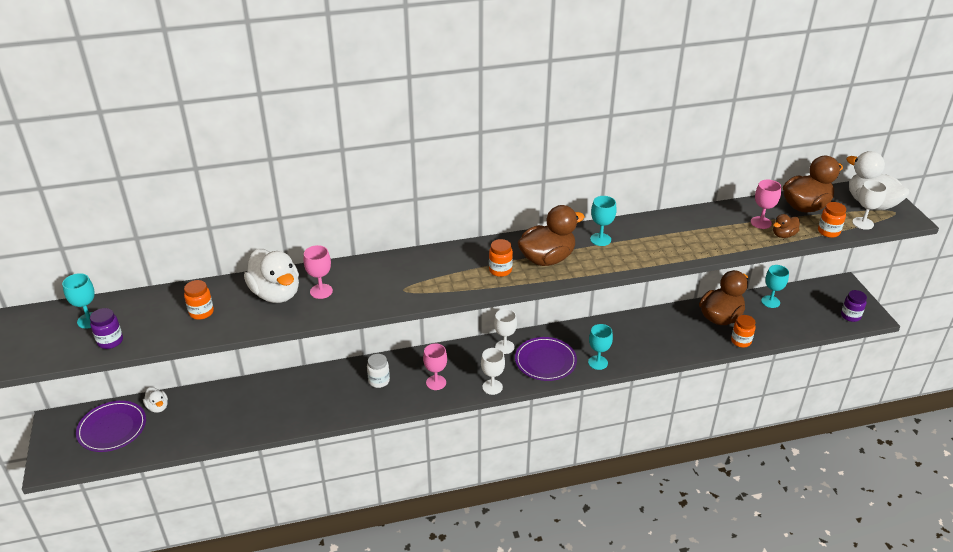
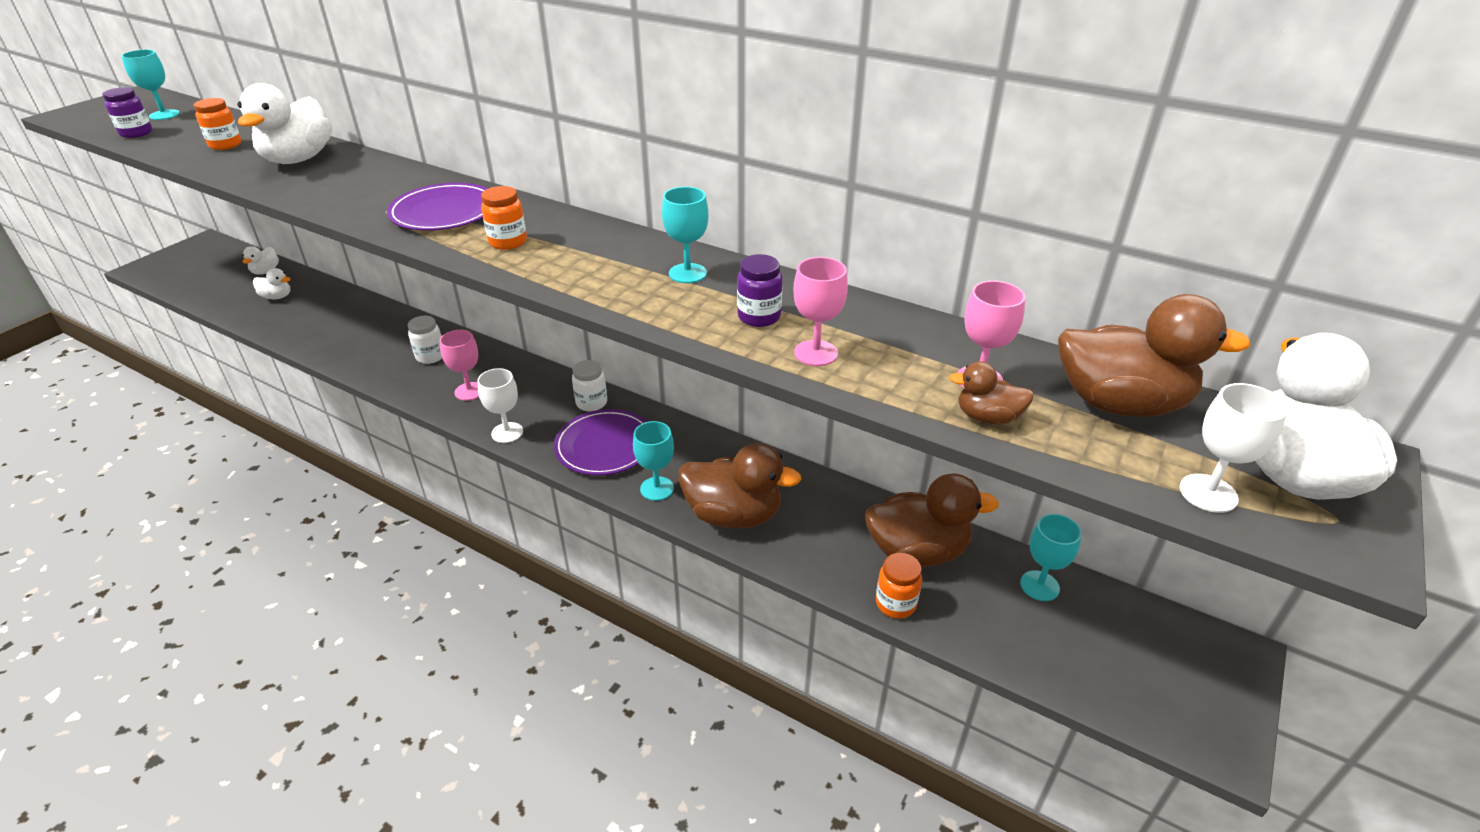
camera: 45 degrees right, 0 degrees up
(112, 428) = (216, 268): purple plate -> purple plate (444, 212)
(205, 415) = (277, 297): none -> white duck
(321, 291) = (329, 175): pink goblet -> pink goblet (816, 353)
(504, 347) = (591, 403): white goblet -> white jar
(547, 259) = (580, 258): brown duck -> brown duck (733, 515)
(828, 232) = (1095, 463): orange jar -> none
(850, 316) = (1170, 711): purple jar -> purple jar (759, 317)

